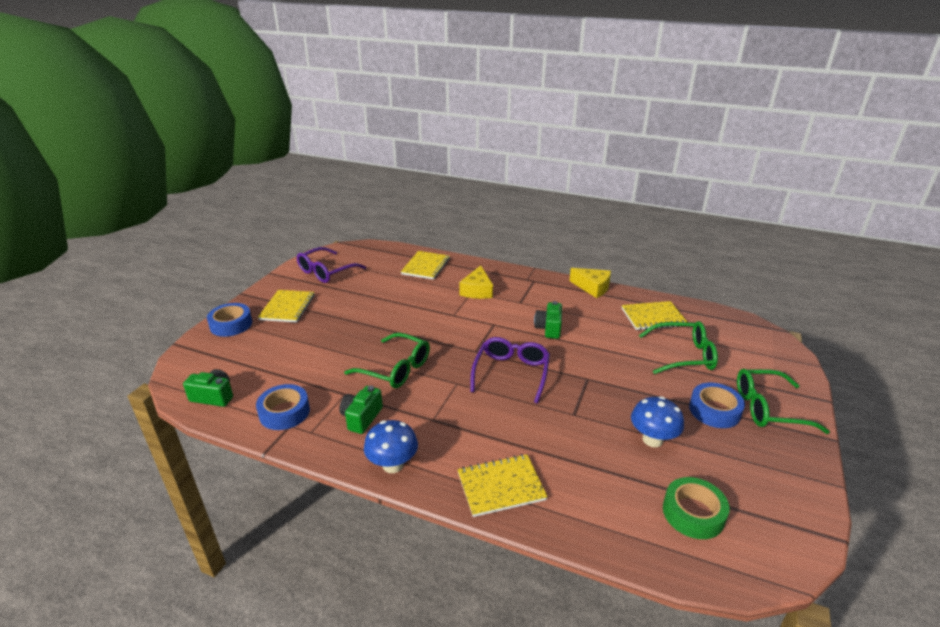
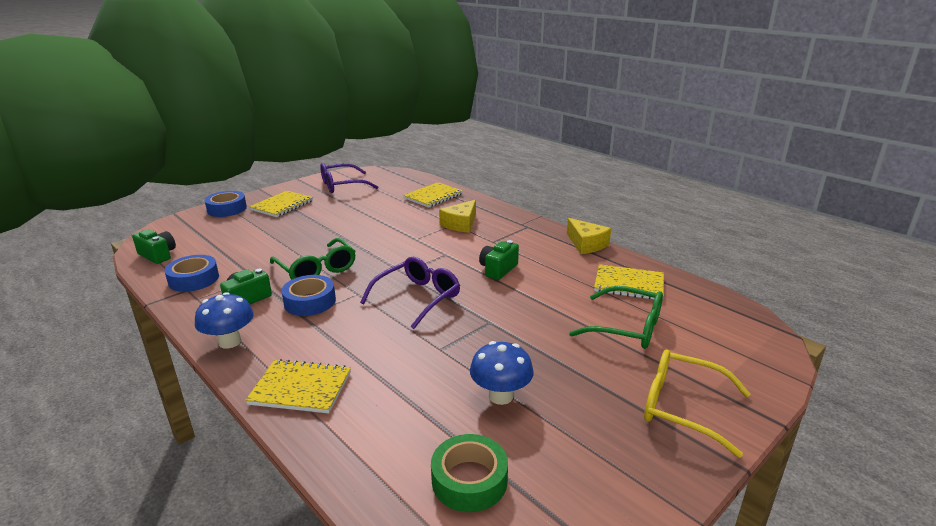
camera: 25 degrees right, 5 degrees down
(714, 411) = (607, 390): blue tape -> blue tape (310, 301)
(768, 408) = (682, 407): green glasses -> yellow glasses

